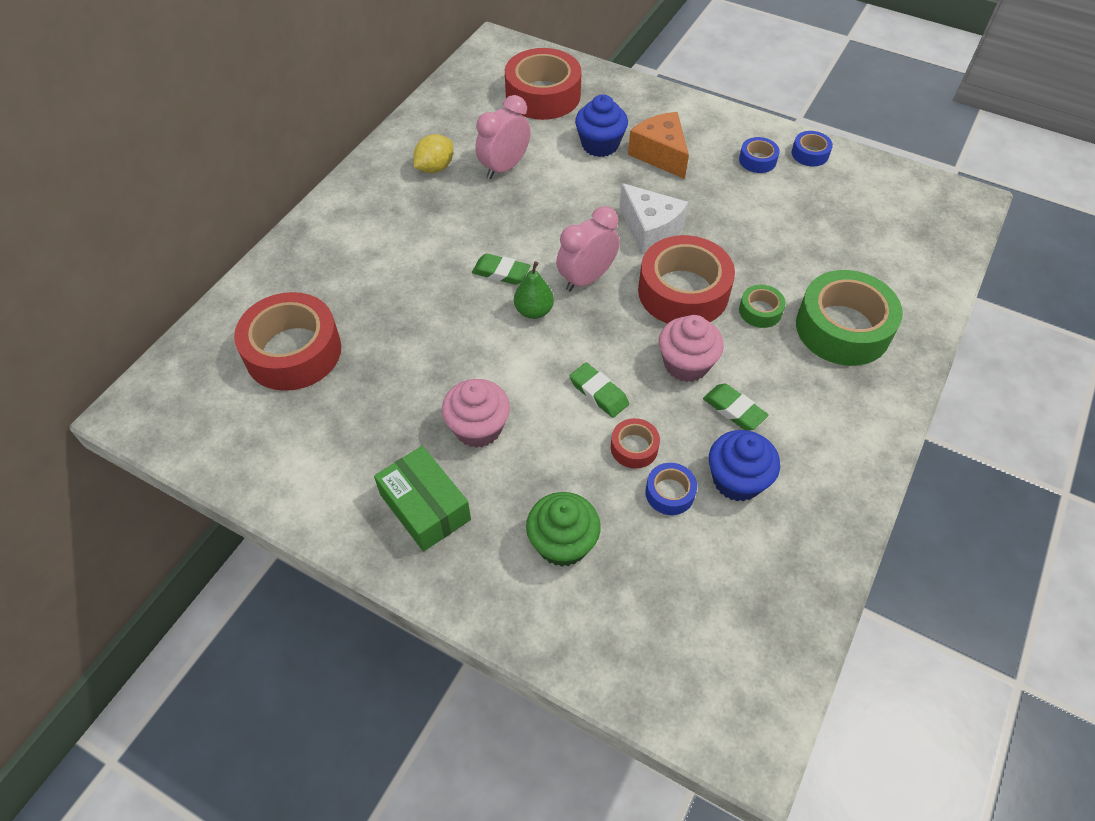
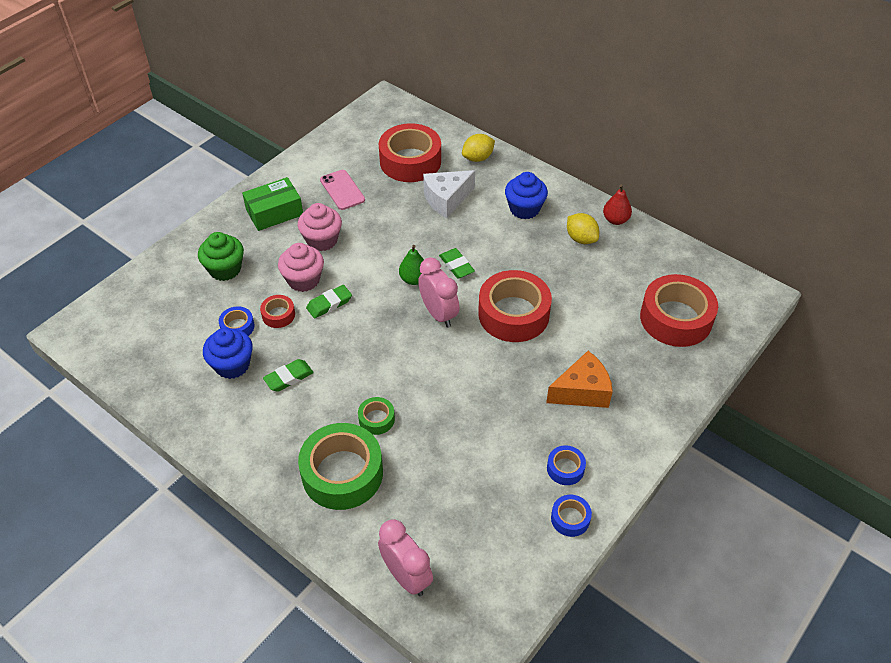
camera: 100 degrees right, 5 degrees down
(285, 276) = (478, 158): none -> yellow lemon
(364, 425) = (342, 190): none -> pink phone
(399, 142) = (615, 220): none -> red pear
(501, 272) = (456, 266): green eraser -> green eraser turned 60 degrees counterclockwise
(504, 167) = (576, 280): pink clock -> pink clock (406, 576)
(600, 145) = (600, 349): blue cupcake -> blue cupcake (524, 209)
(650, 230) = (484, 364): white cheese -> white cheese (446, 199)
(683, 292) = (410, 372): red tape -> red tape (513, 314)
(686, 364) = (338, 358): pink cupcake -> pink cupcake (303, 280)

